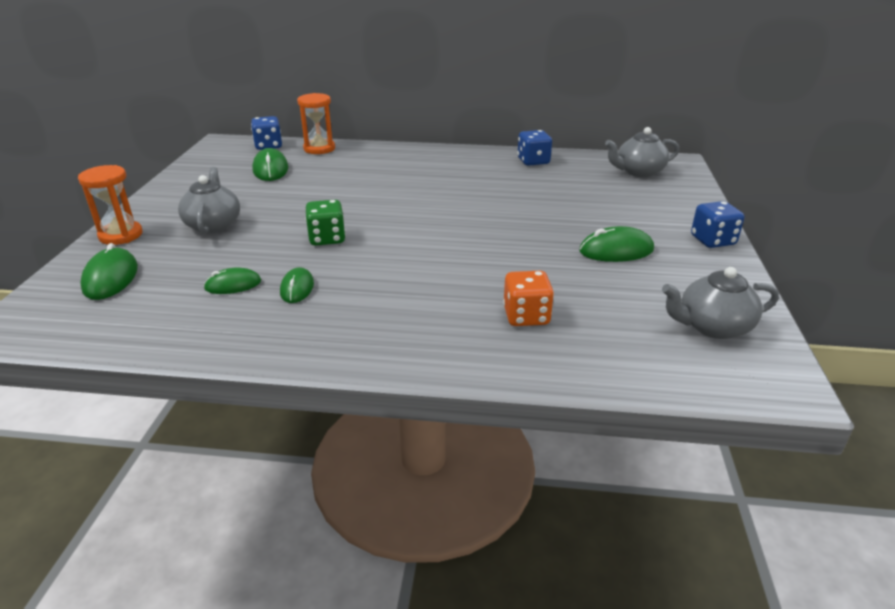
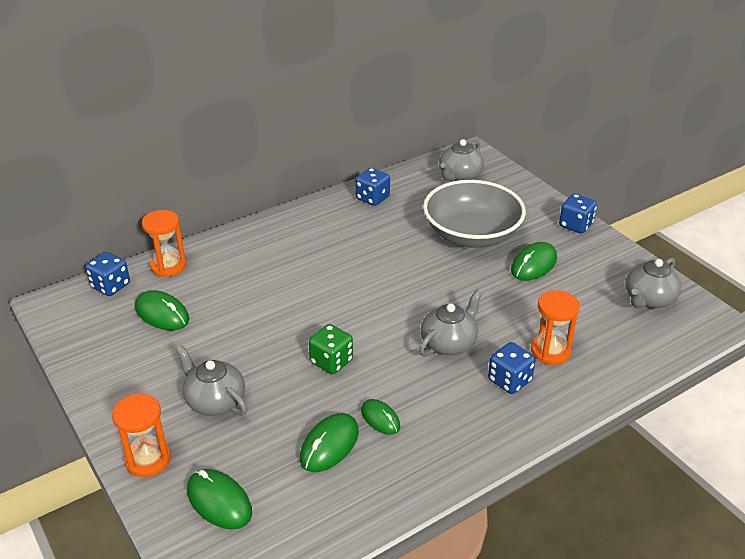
camera: 40 degrees left, 5 degrees up
(233, 285) = (329, 445): green mouse -> green mouse, size x1.52
(439, 268) = (449, 343): none -> grey teapot
(448, 317) = (509, 380): none -> blue dice
(526, 316) = (550, 351): orange dice -> orange hourglass
(586, 210) = (471, 234): none -> grey bowl

